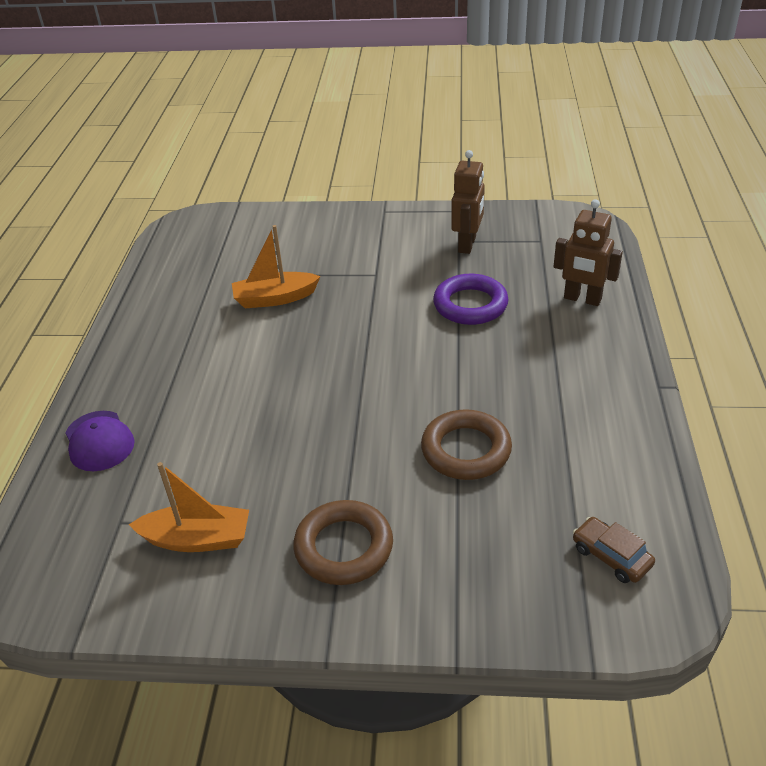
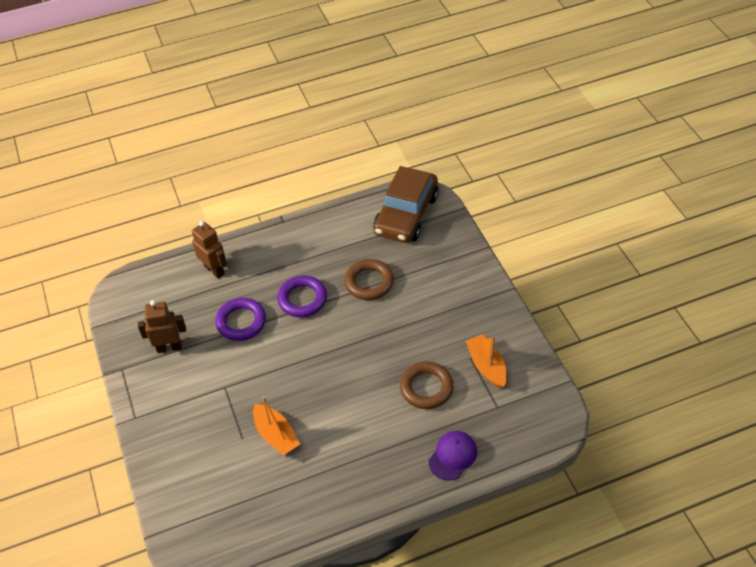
camera: 115 degrees left, 10 degrees up
(344, 547) = (456, 306): brown ring -> brown ring (426, 388)
(476, 368) = (302, 299): none -> purple ring
(582, 299) = (214, 270): brown robot -> brown robot turned 45 degrees counterclockwise
(611, 556) = (406, 214): brown car -> brown car, size x2.48

